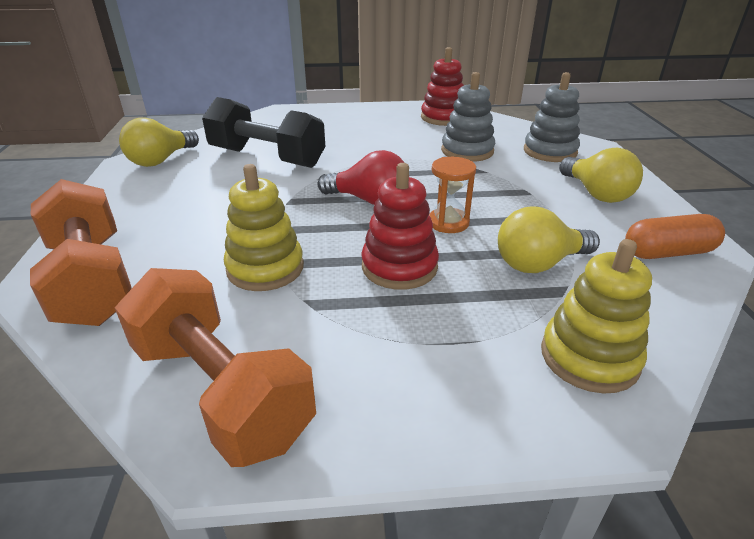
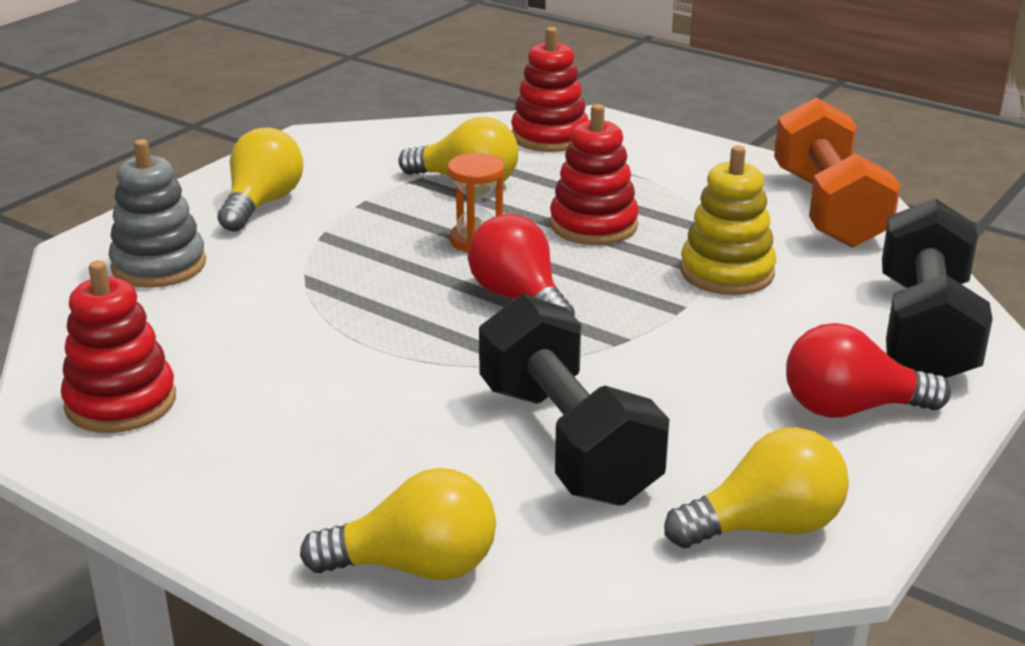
camera: 140 degrees left, 5 degrees down
(92, 280) = (925, 330): orange dumbbell -> black dumbbell
(136, 213) = (851, 409): none -> red light bulb
(278, 119) = (415, 566): none -> yellow light bulb
(467, 151) = (255, 314): grey stacking toy -> none
(589, 357) = (549, 137): yellow stacking toy -> red stacking toy
(667, 252) = (345, 149): orange capsule -> none

